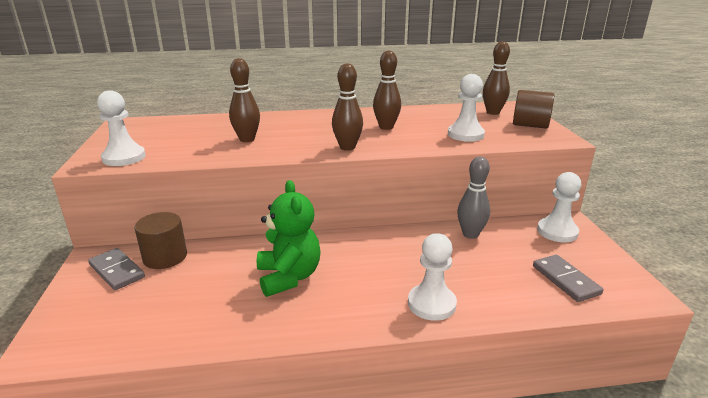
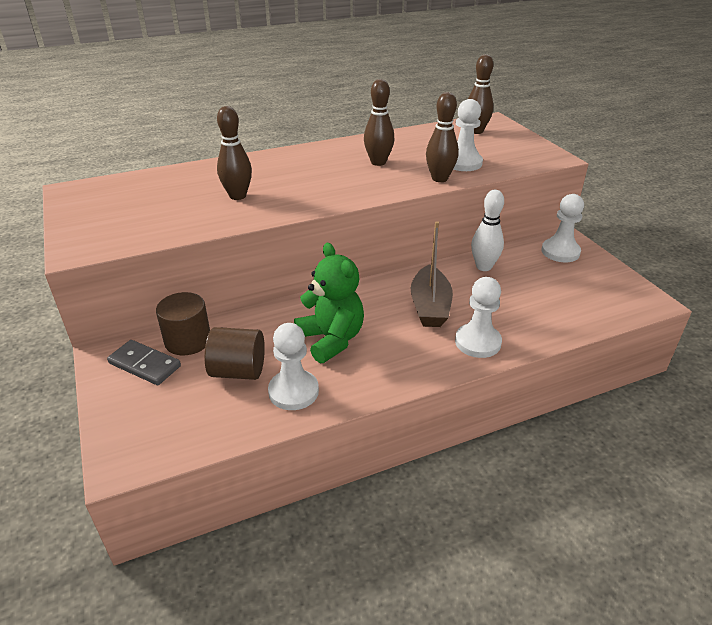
camera: 15 degrees left, 10 degrees up
(124, 157) = (113, 237): white pawn -> white pawn (293, 391)
(347, 147) = (353, 193): brown bowling pin -> brown bowling pin (439, 179)
(399, 262) = (430, 306): none -> brown boat
(470, 234) = (484, 267): grey bowling pin -> white bowling pin
(530, 125) = (519, 144): brown cylinder -> brown cylinder (238, 371)
(565, 280) = (583, 299): grey domino -> none

